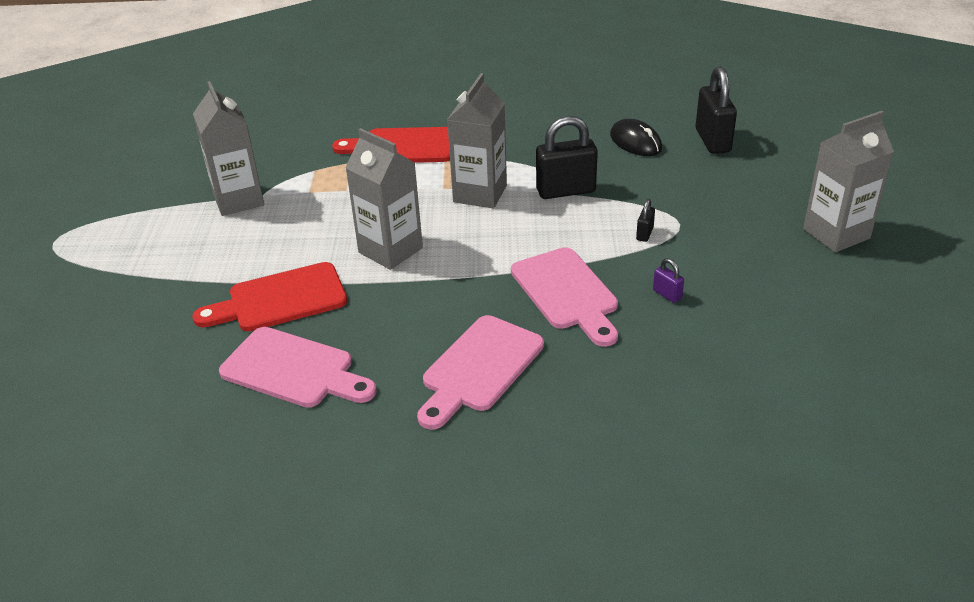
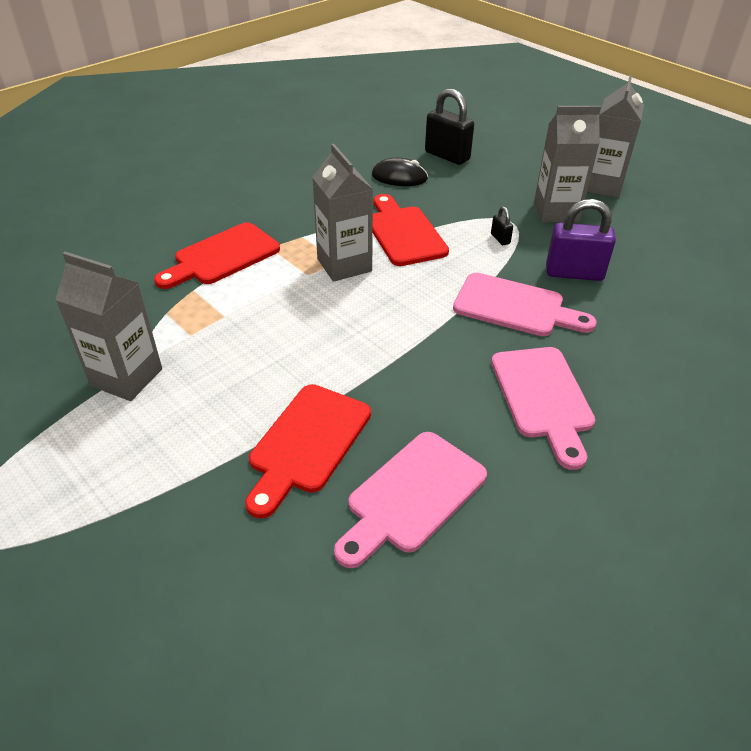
camera: 45 degrees left, 5 degrees up
(293, 370) = (412, 496): pink cutting board -> pink cutting board turned 150 degrees clockwise
(390, 250) = (340, 346): grey carton -> grey carton (556, 212)
(565, 191) = (404, 233): black padlock -> red cutting board
(667, 294) = (574, 273): purple padlock -> purple padlock, size x2.20

